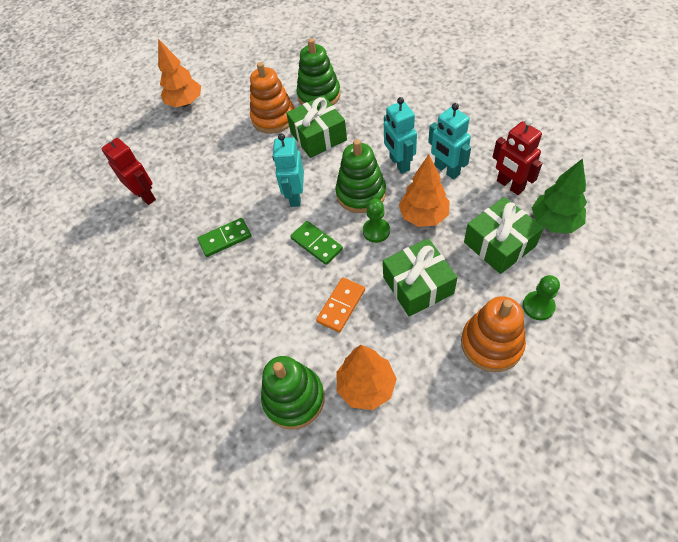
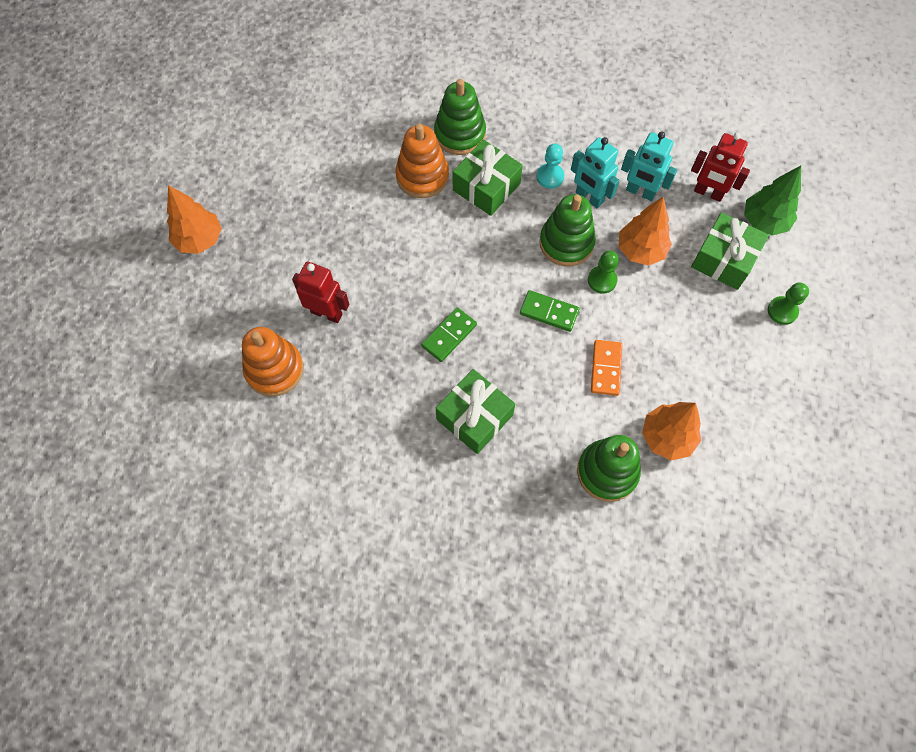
camera: 30 degrees left, 10 degrees up
(185, 103) = (302, 182): orange tree -> orange tree (199, 240)
(295, 196) = (499, 265): turquoise robot -> none
(374, 141) = (550, 177): none -> turquoise pawn
(418, 285) = (668, 325): green gift -> green gift (474, 417)
(491, 344) = (757, 360): orange stacking toy -> orange stacking toy (274, 369)

